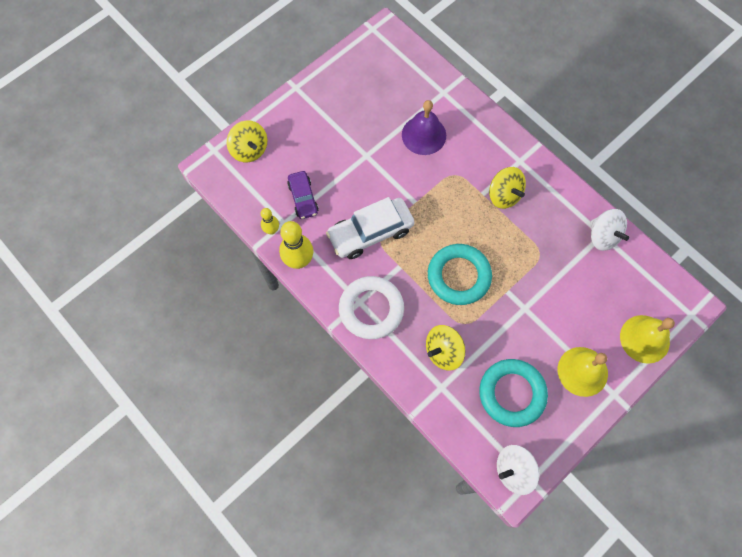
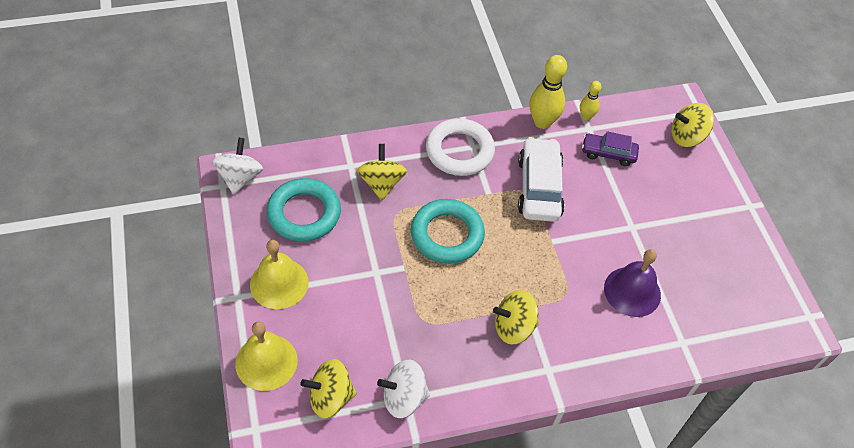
camera: 115 degrees right, 15 degrees down
(636, 281) = (330, 397): none -> yellow spinning top

